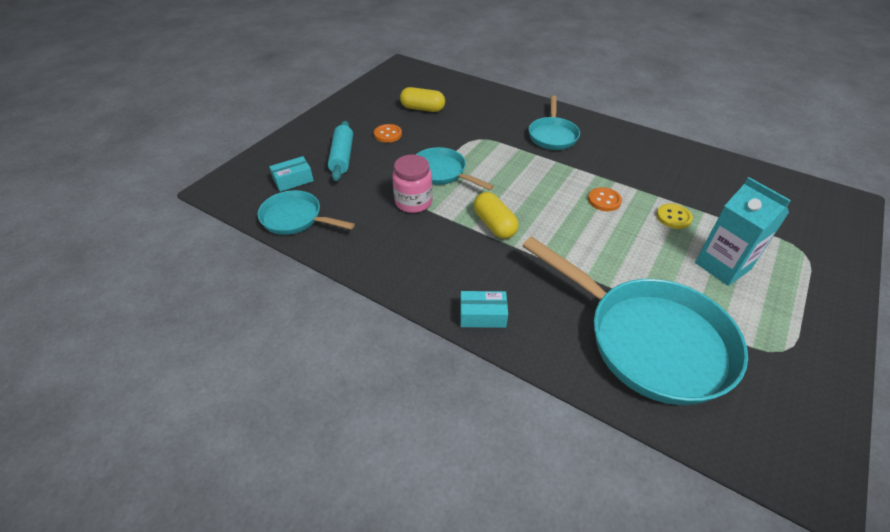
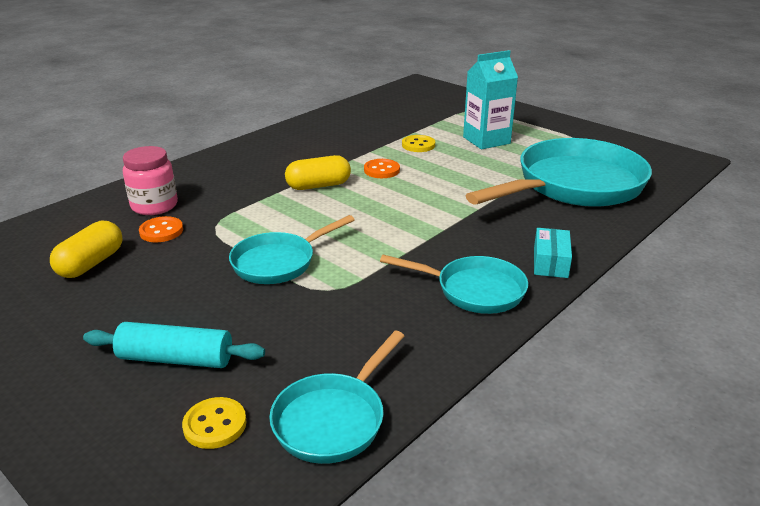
camera: 80 degrees left, 15 degrees down
(293, 180) = (215, 425): turquoise box -> yellow button
(388, 134) = (141, 304): orange button -> orange button (161, 231)
(413, 202) = (336, 292): pink jar -> pink jar (154, 206)
(494, 225) = (403, 237): yellow capsule -> yellow capsule (318, 186)
(552, 135) = (244, 177): turquoise pan -> turquoise pan (474, 290)

